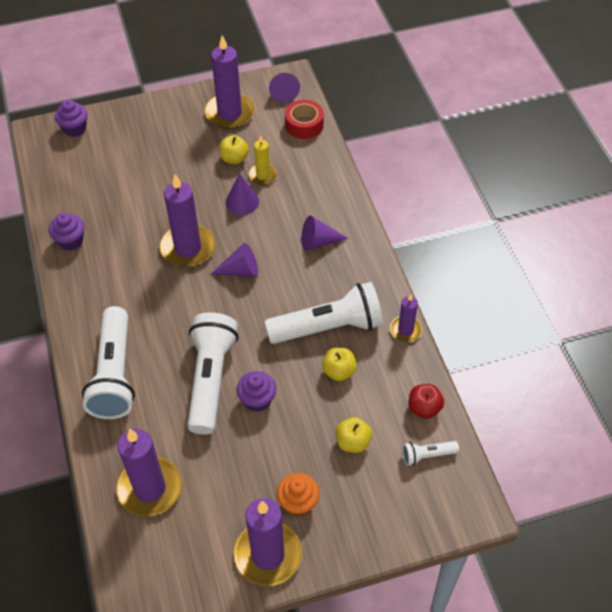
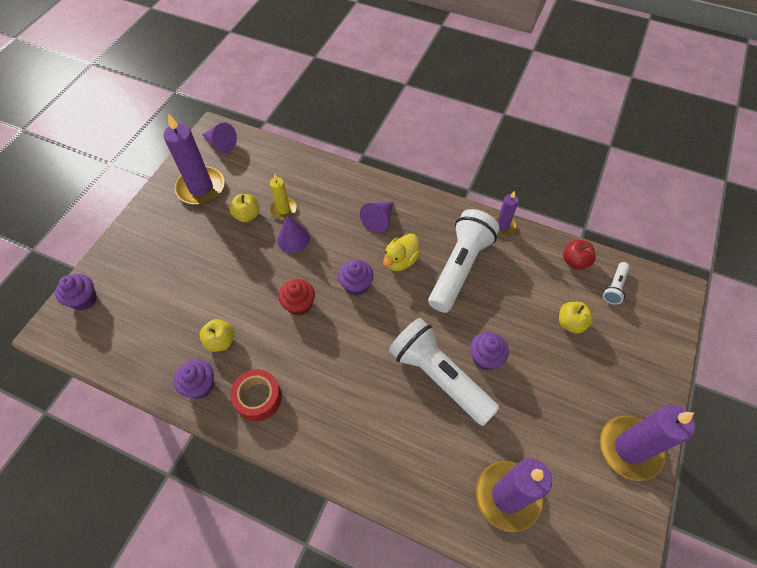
camera: 50 degrees left, 5 degrees up
(115, 374) = (372, 446): white flashlight -> none
(188, 248) = (299, 305): purple candle -> red cupcake
(240, 270) = (356, 285): purple cone -> purple cupcake
(293, 283) = (400, 261): none -> yellow duck
(298, 503) = (597, 395): orange cupcake -> none
(304, 125) = (265, 154): red tape -> red tape (258, 398)
(339, 371) = (503, 288): yellow apple -> yellow apple (220, 341)

